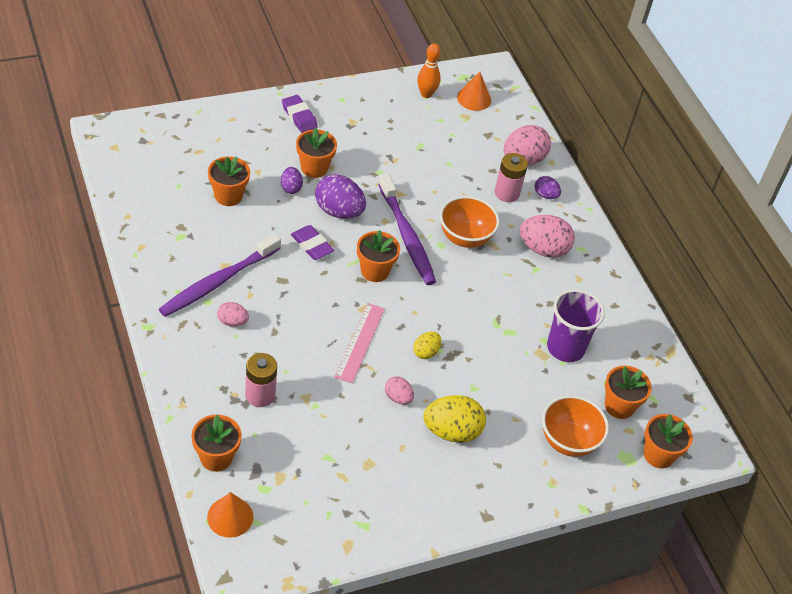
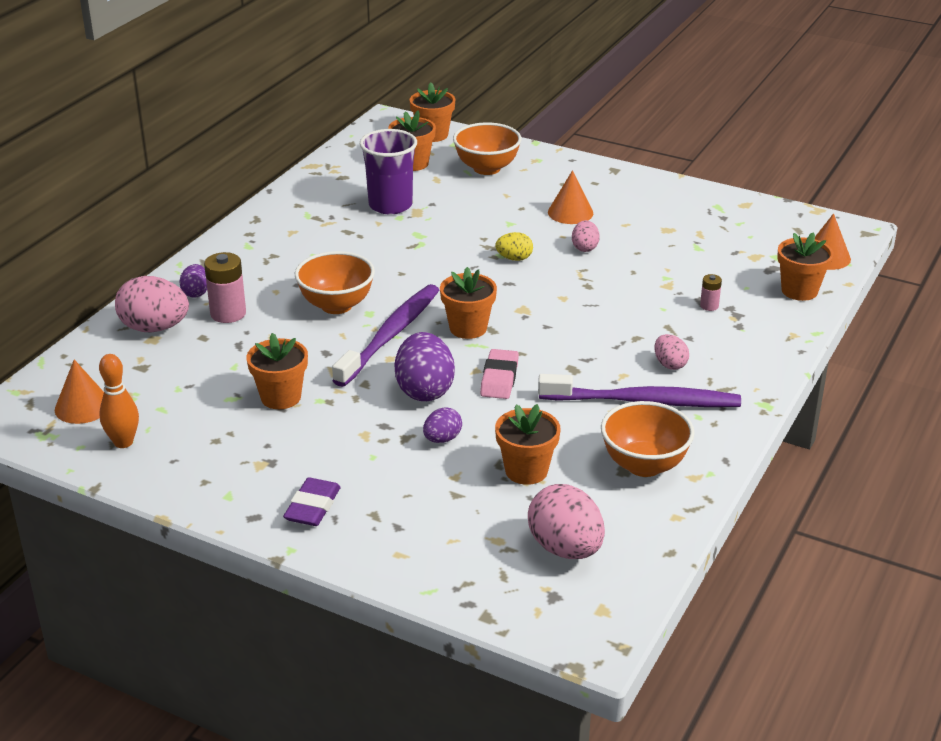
camera: 125 degrees left, 15 degrees down
(174, 237) = (644, 465): none -> orange bowl
(260, 395) = (709, 306): pink battery -> pink battery, size x0.53
(312, 245) = (499, 379): purple eraser -> pink eraser
(314, 168) = (385, 443): orange flower pot -> orange flower pot (281, 397)
(360, 342) = (564, 292): pink ruler -> none
(452, 431) = (570, 212): yellow egg -> orange cone
(543, 249) = (282, 262): pink egg -> pink egg (565, 548)

